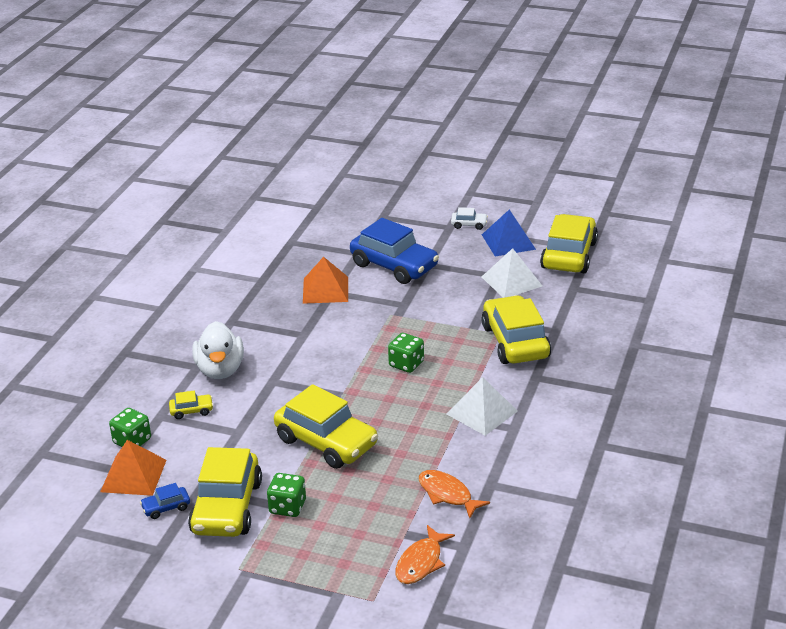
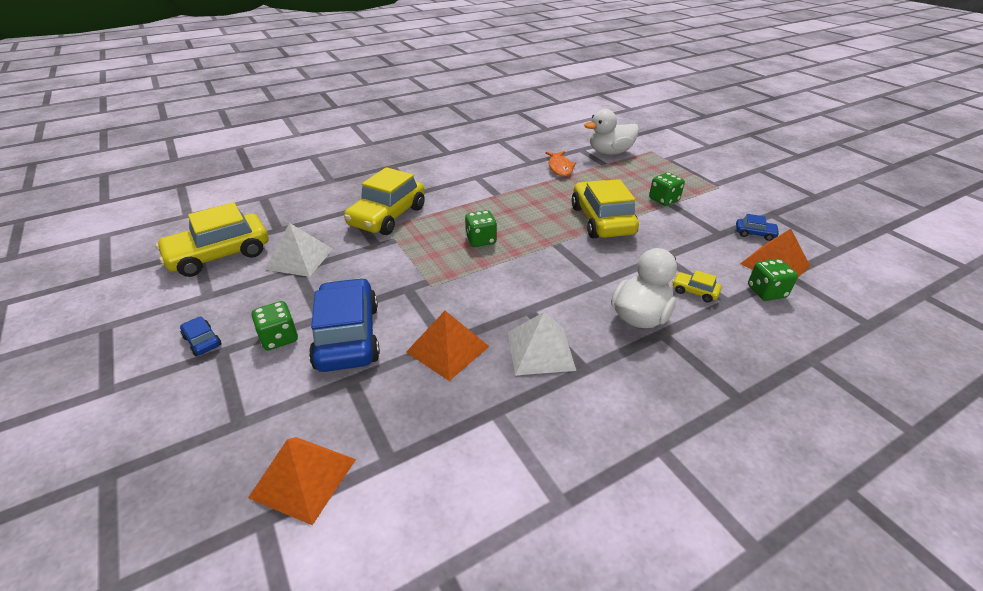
camera: 140 degrees left, 5 degrees up
(227, 507) = (707, 216): yellow car -> none
(320, 221) = (303, 478): none -> orange pyramid
(421, 562) = (610, 152): orange fish -> white duck
(431, 246) = (279, 338): none -> green dice
(469, 224) = (202, 341): white car -> blue car
(482, 412) = (480, 191): white pyramid -> white pyramid (540, 350)
(508, 242) = (222, 297): blue pyramid -> none

